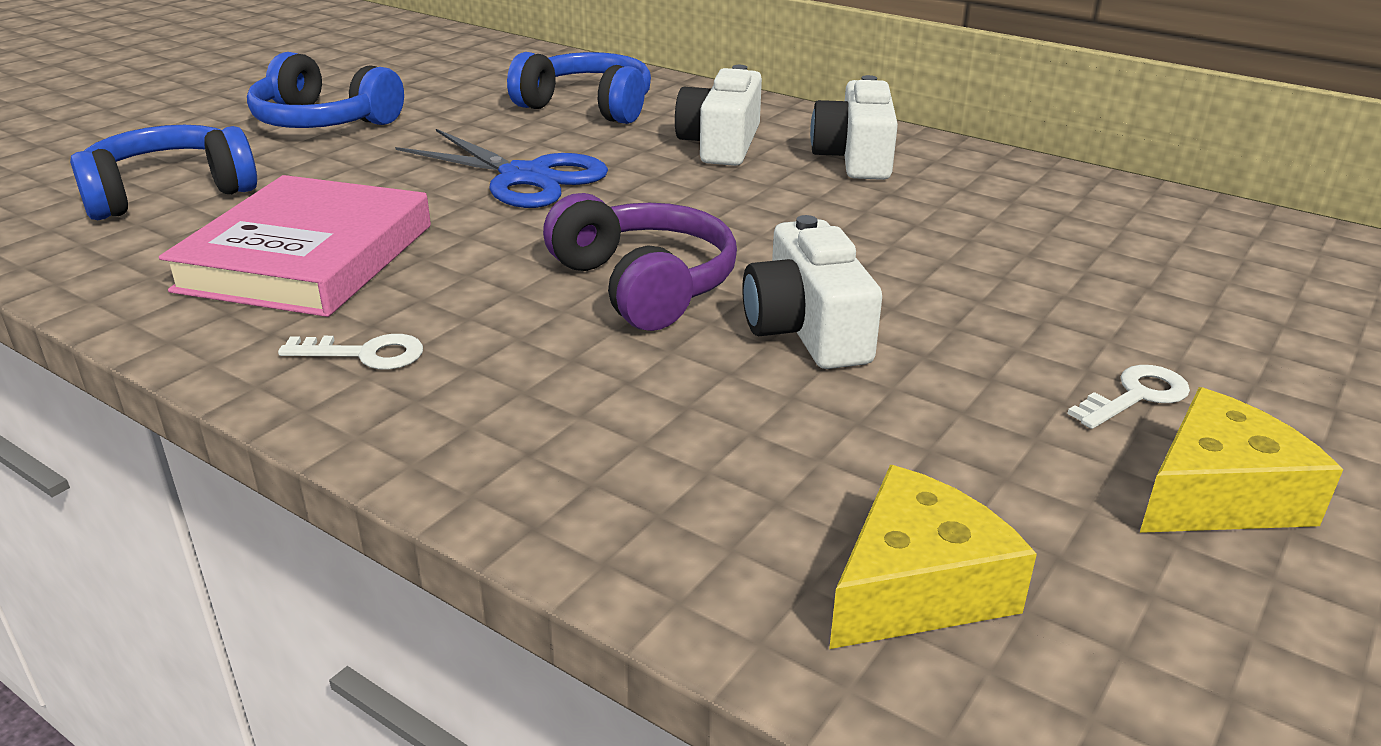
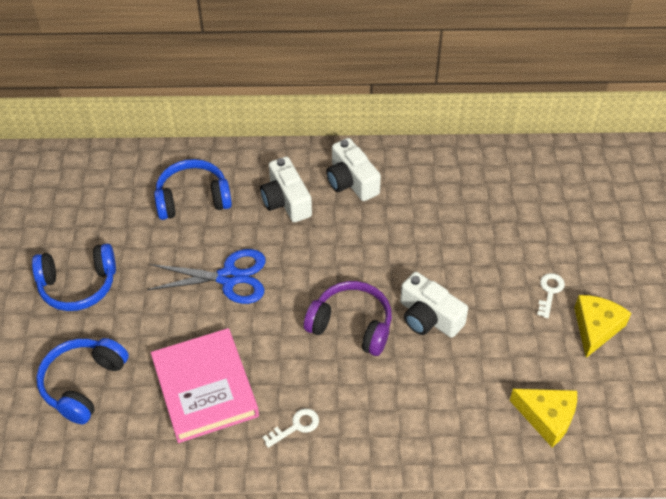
camera: 35 degrees left, 20 degrees up
(916, 587) = (547, 417): yellow cheese -> yellow cheese turned 105 degrees clockwise

